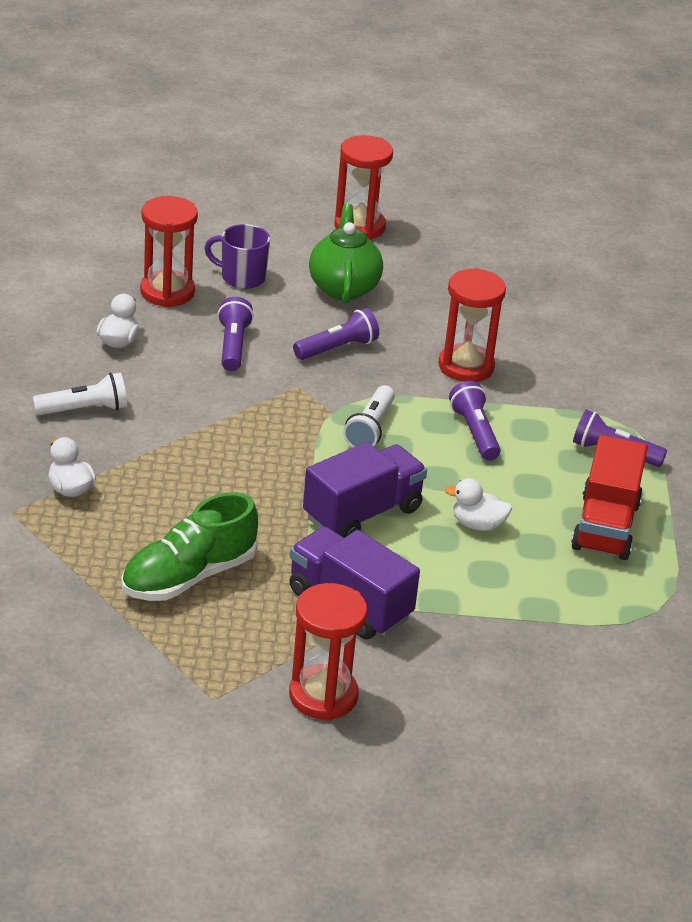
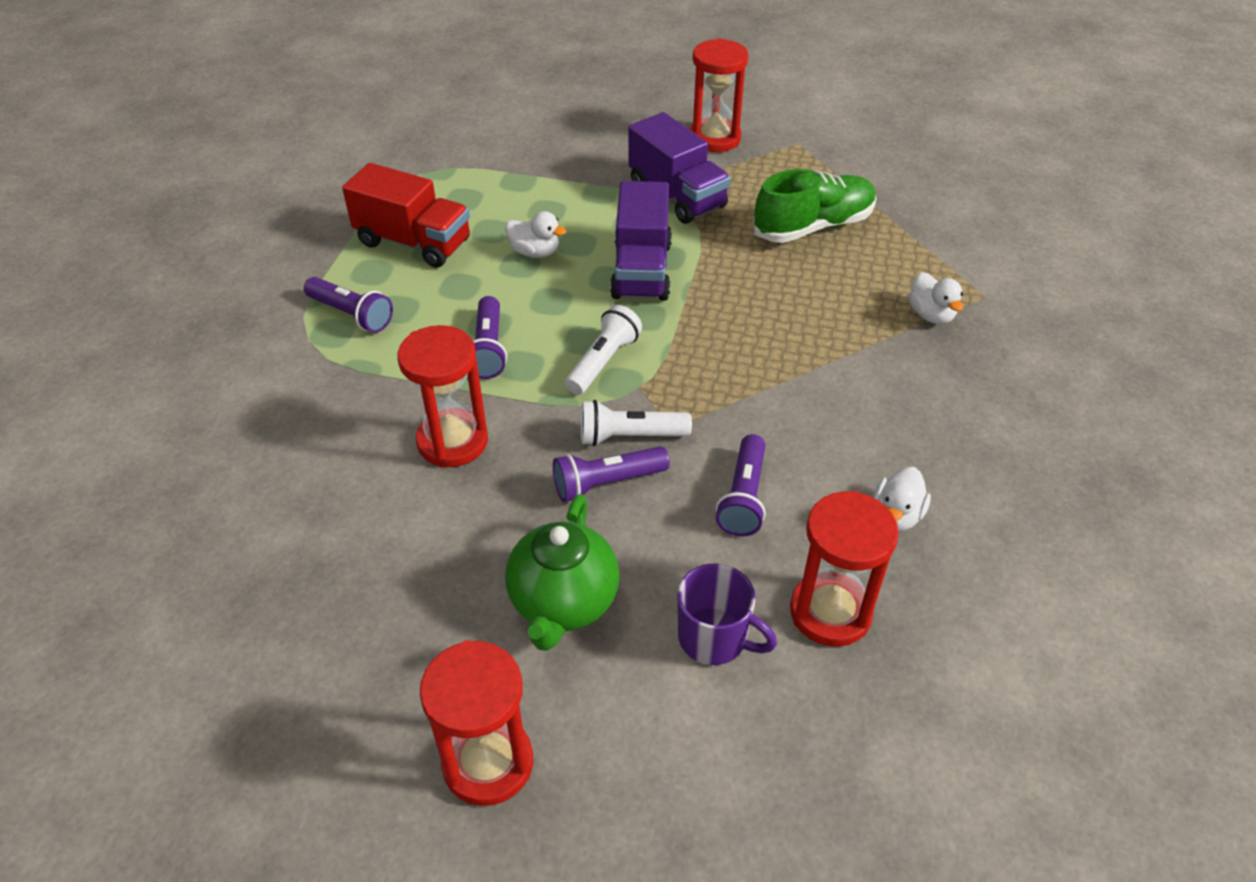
camera: 165 degrees left, 10 degrees up
(84, 410) = (928, 410): white flashlight -> white flashlight (629, 436)
(362, 513) = (641, 270): purple truck -> purple truck turned 60 degrees counterclockwise
(605, 526) = (414, 242): red truck -> red truck turned 90 degrees clockwise

